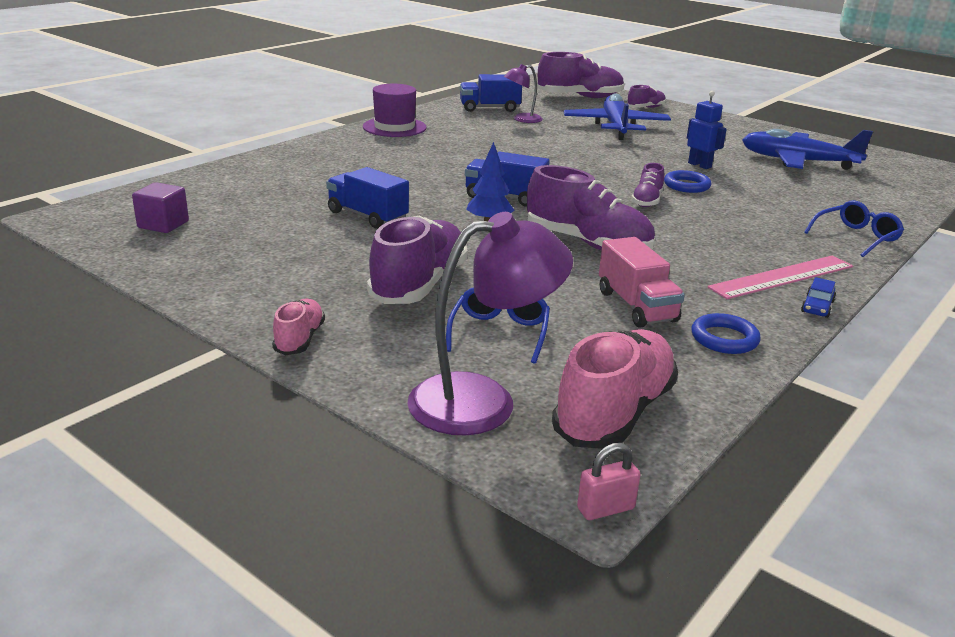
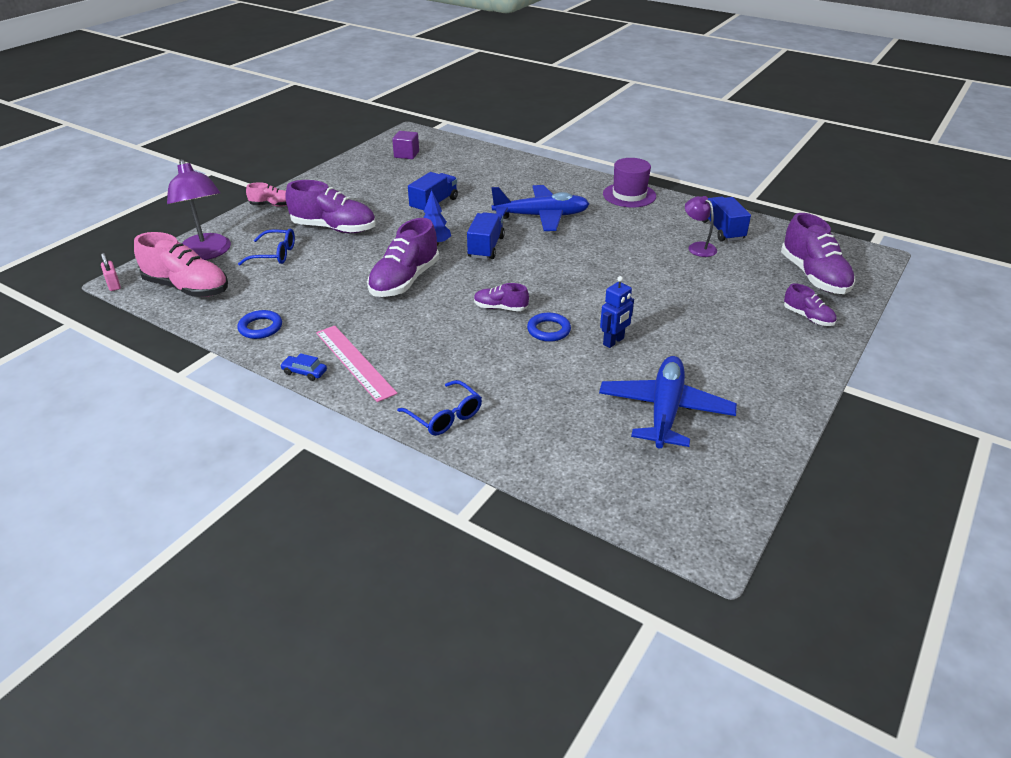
camera: 85 degrees right, 10 degrees up
(615, 127) = (713, 296): blue plane -> blue plane (541, 216)
(636, 306) = (306, 297): pink truck -> none

